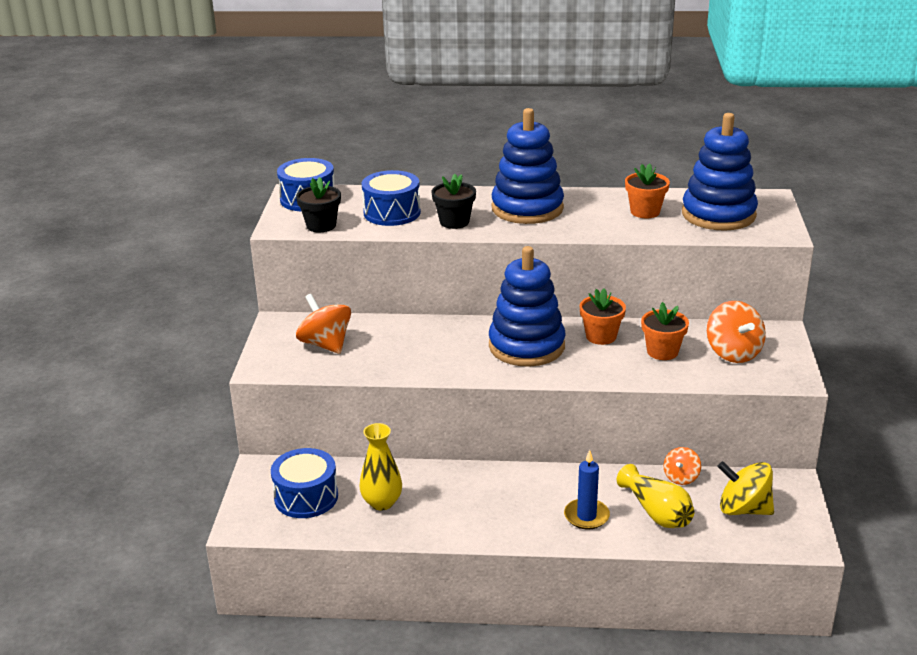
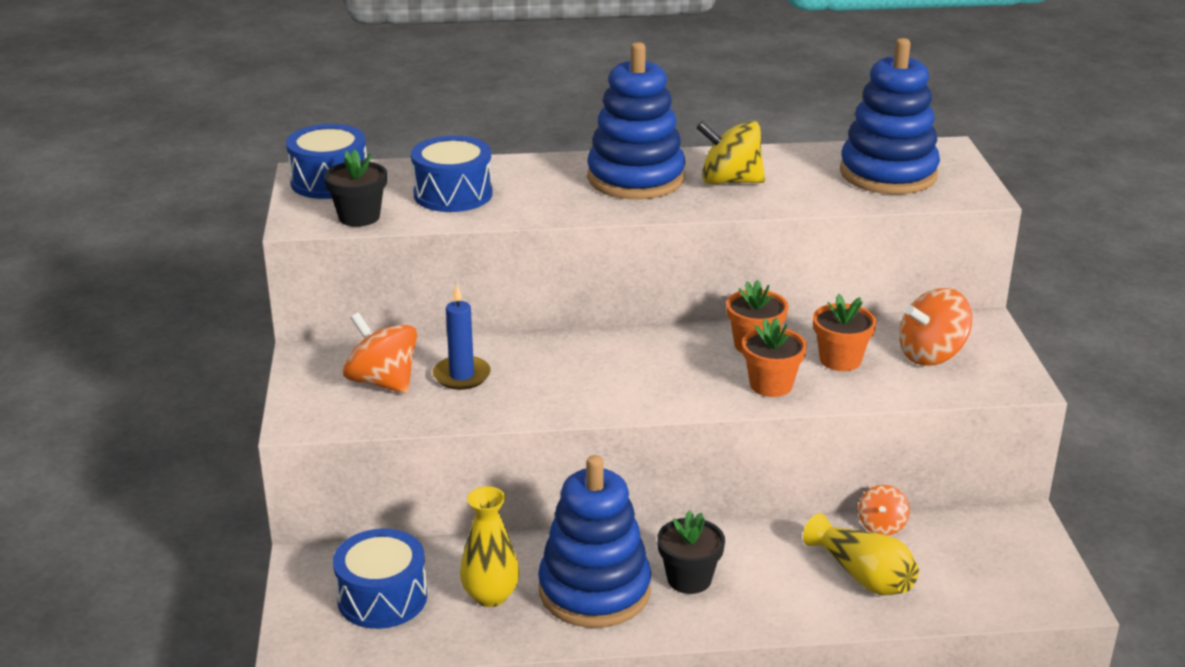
camera: 10 degrees left, 0 degrees up
(454, 222) = (543, 202): black flower pot -> black flower pot (689, 579)
(526, 346) = (659, 365): blue stacking toy -> blue stacking toy (594, 590)
(586, 516) = (772, 589): blue candle -> blue candle (461, 376)
(645, 212) = (792, 175): orange flower pot -> orange flower pot (771, 385)
(733, 352) = (931, 355): orange spinning top -> orange spinning top turned 90 degrees clockwise
(743, 509) = (972, 561): yellow spinning top -> yellow spinning top (730, 181)

